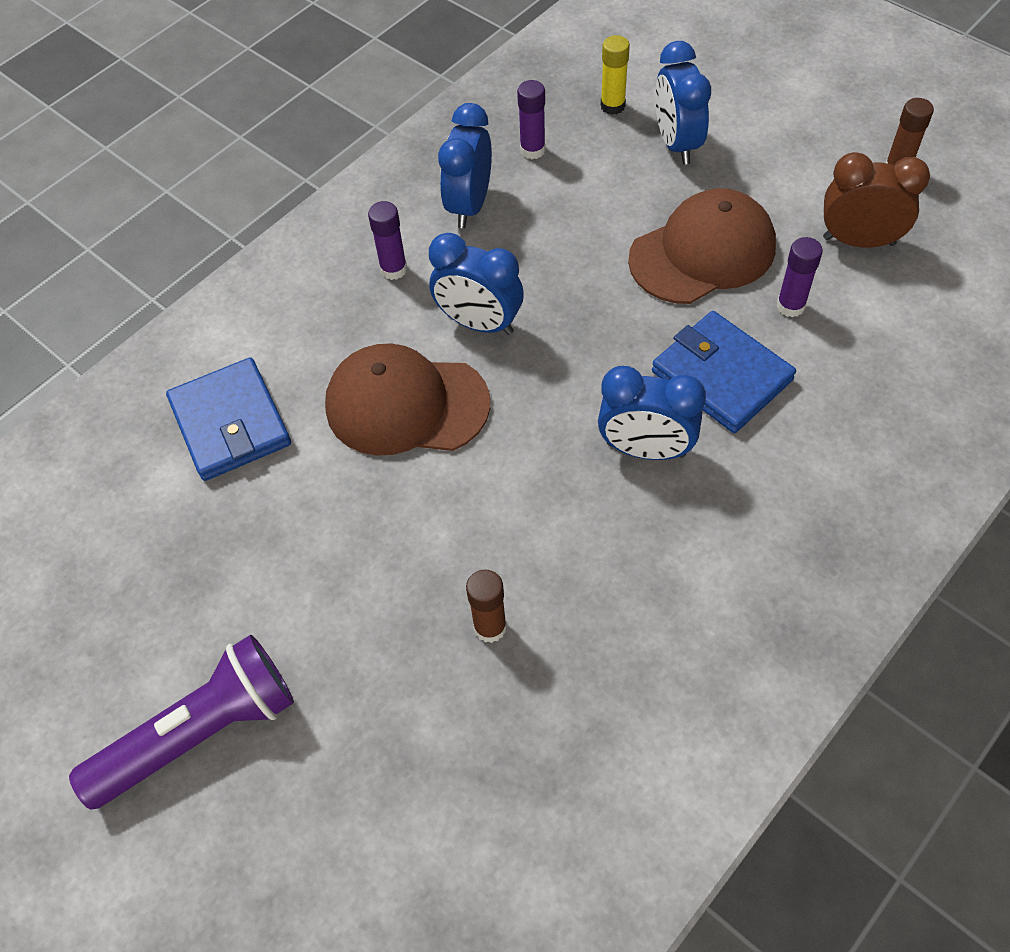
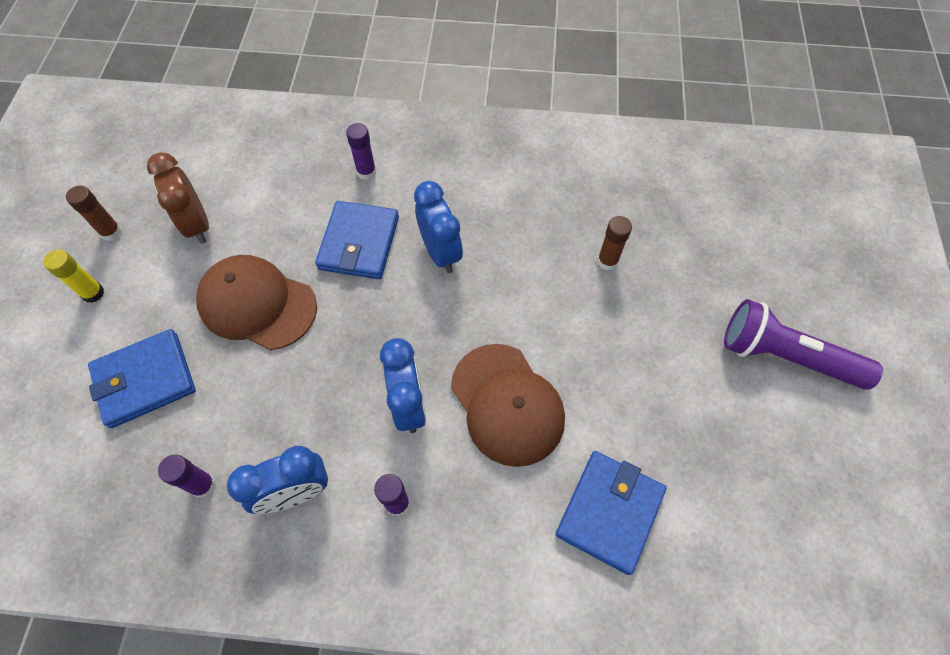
camera: 130 degrees left, 5 degrees up
(612, 106) = (116, 454): yellow glue stick -> yellow glue stick (93, 293)
(677, 144) = (145, 380): blue clock -> blue wallet
(790, 306) = (278, 235): purple glue stick -> purple glue stick (366, 172)

